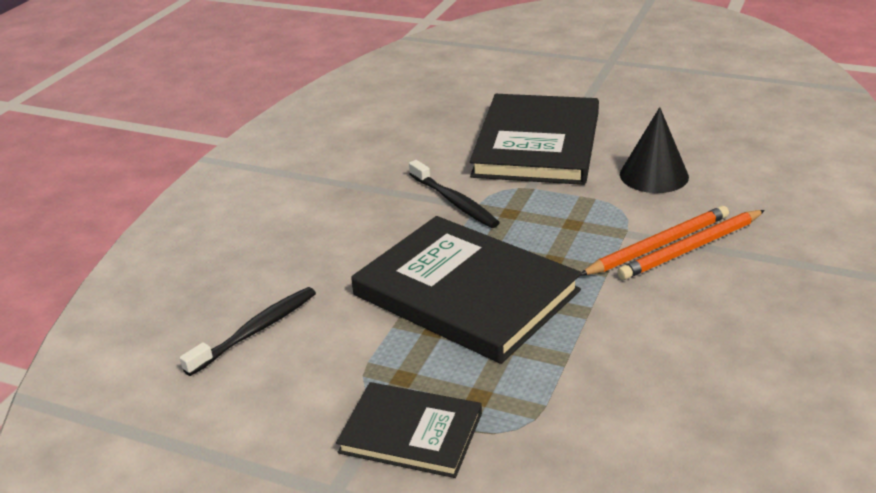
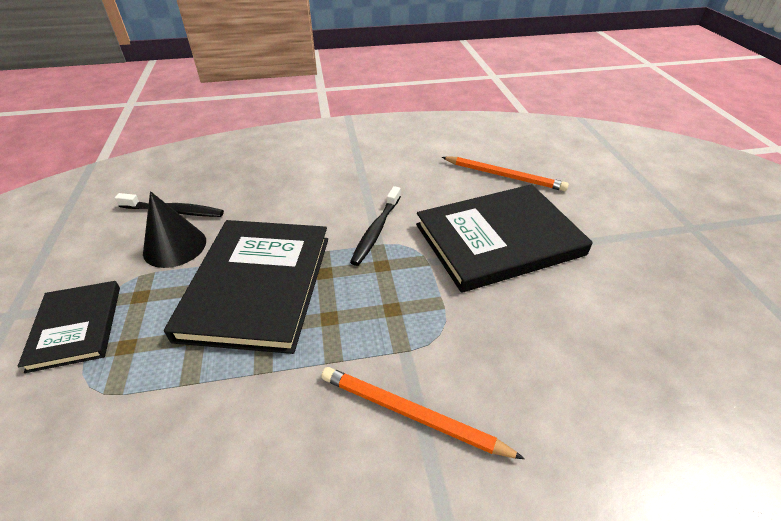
camera: 55 degrees right, 10 degrees up
(654, 175) = (519, 335): black cone -> black cone (175, 246)
(658, 245) = (399, 384): orange pencil -> orange pencil (504, 176)

